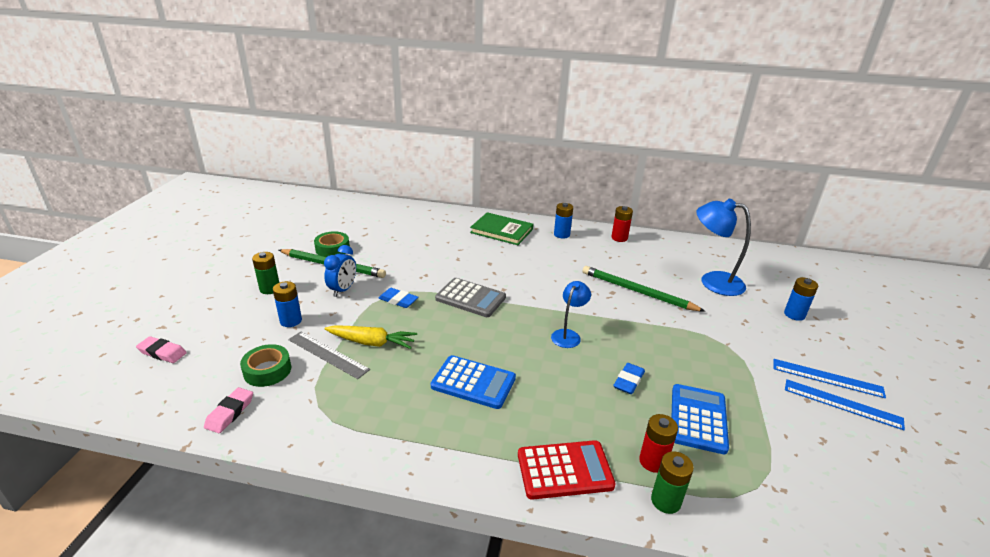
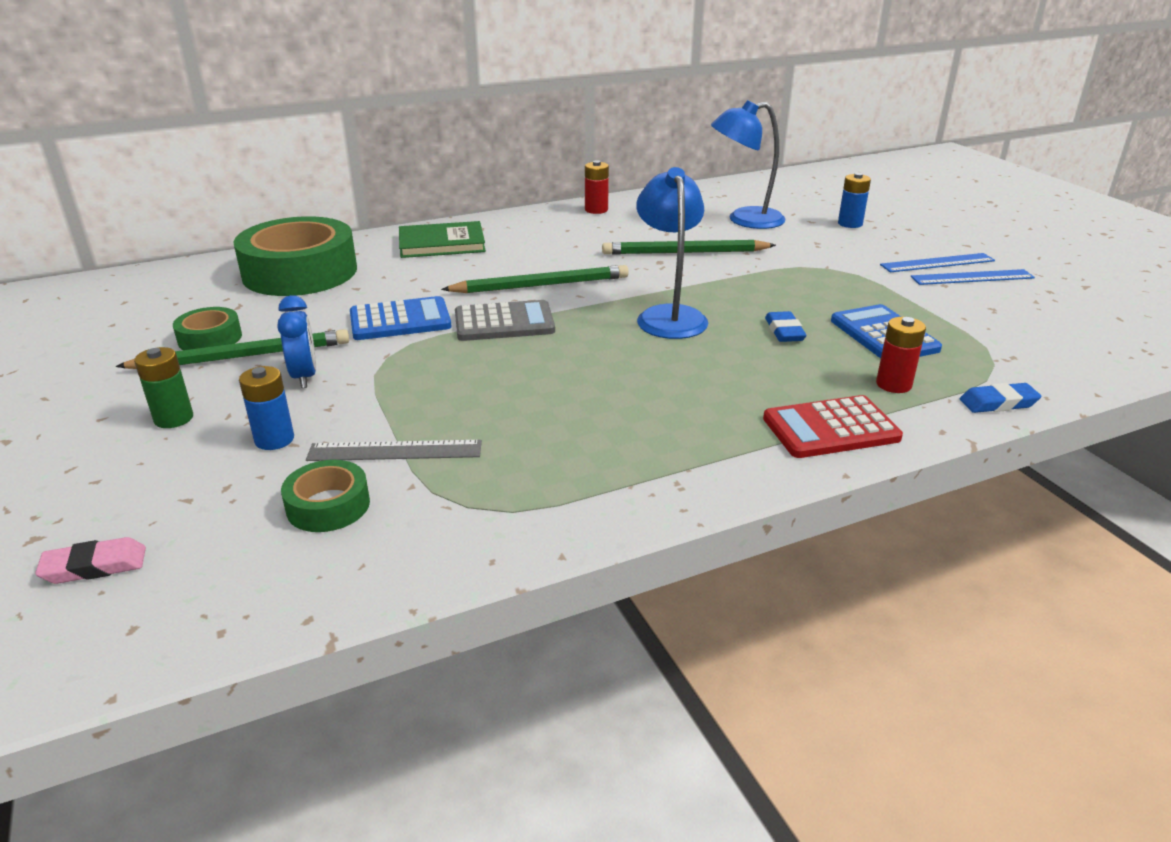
camera: 35 degrees left, 0 degrees up
(230, 413) = (344, 574): pink eraser -> none
(372, 342) = (440, 414): yellow carrot -> none
(398, 300) = (408, 359): blue eraser -> blue eraser (998, 403)
(413, 224) = (300, 272): none -> green tape
(473, 382) = (629, 399): blue calculator -> blue calculator (400, 320)
(520, 281) = (541, 285): none -> green pencil
(561, 234) = (524, 225): blue battery -> none
(564, 470) = (830, 428): red calculator -> red calculator turned 150 degrees counterclockwise
(568, 335) = (669, 316): blue lamp -> blue lamp, size x1.68
(665, 501) = (944, 408): green battery -> none

